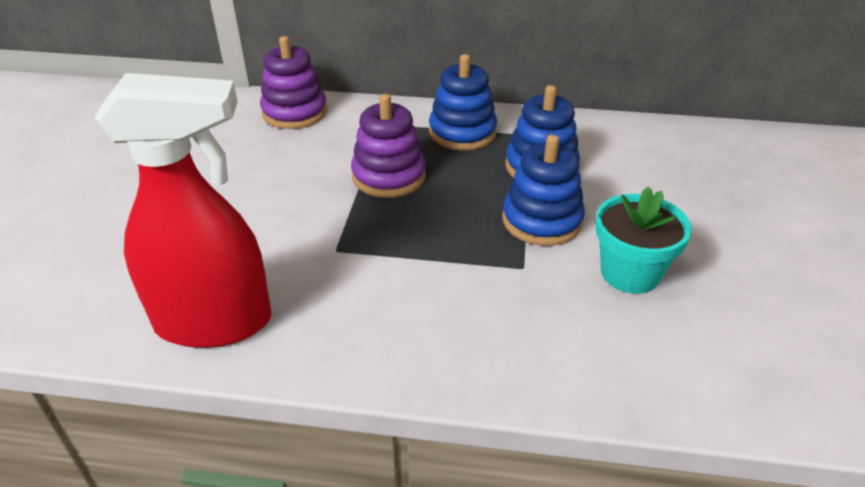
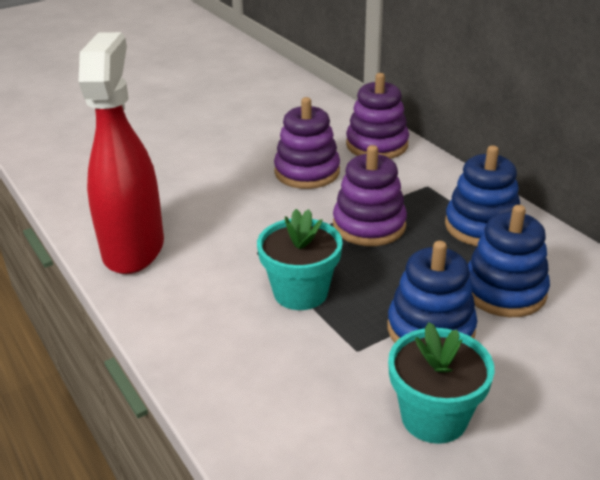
camera: 50 degrees right, 5 degrees down
(215, 322) = (133, 248): red spray bottle -> red spray bottle turned 135 degrees counterclockwise
(271, 163) = (307, 172): none -> purple stacking toy
(421, 256) = (300, 292): none -> turquoise flower pot

